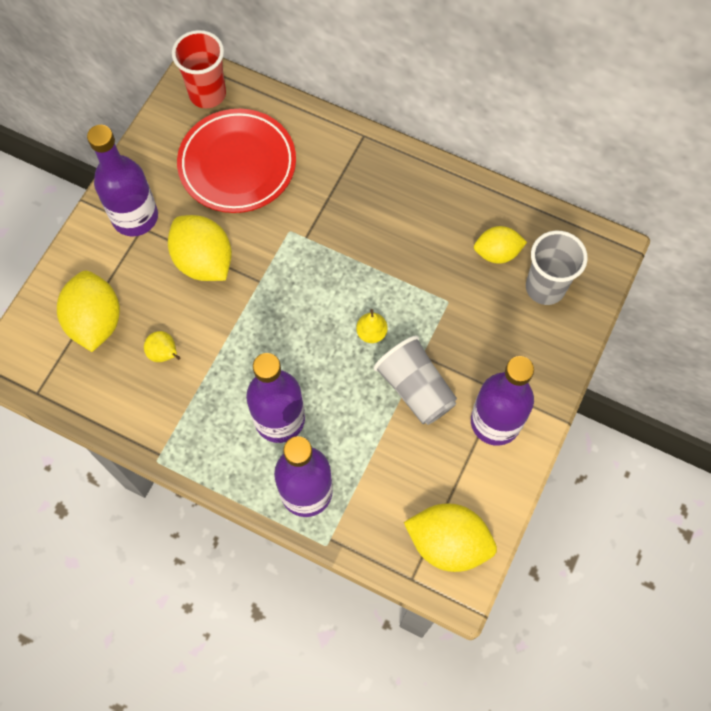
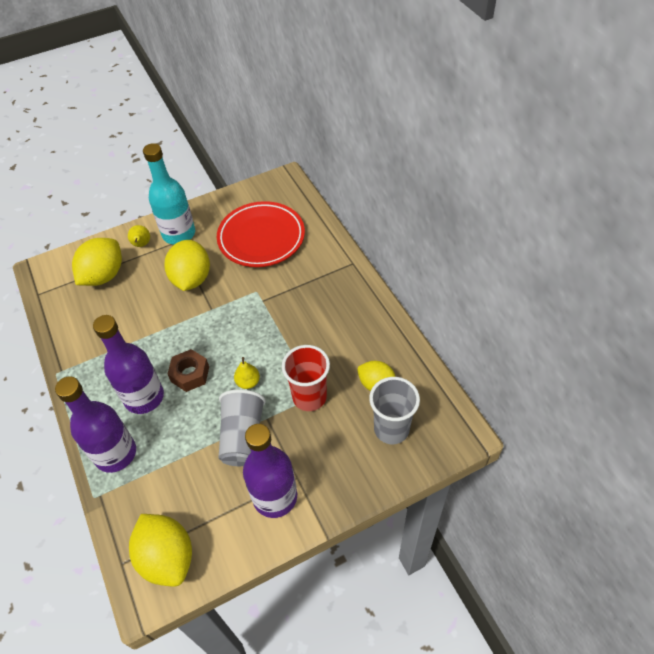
camera: 40 degrees right, 15 degrees down
(135, 217) = (179, 234): purple bottle -> turquoise bottle
(164, 354) = (120, 316): yellow pear -> yellow pear (141, 244)
(207, 94) = (281, 192): red cup -> red cup (309, 397)
(304, 364) = (190, 374): none -> brown nut

